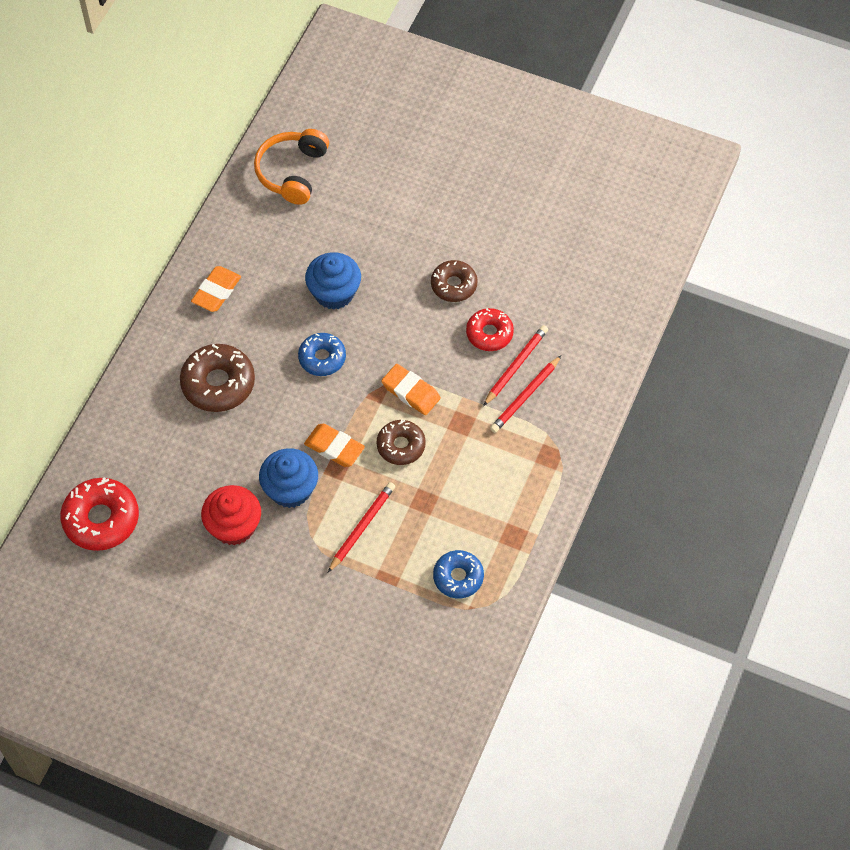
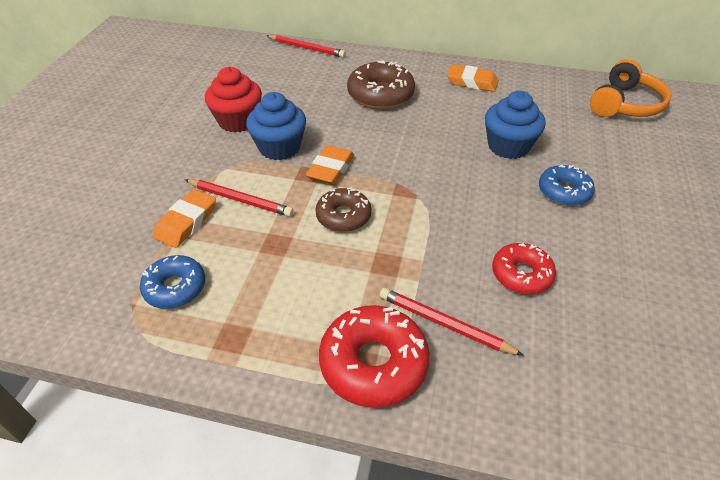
camera: 80 degrees right, 15 degrees down
(101, 519) = (242, 59): red donut -> red donut (373, 363)
(292, 172) = (625, 104): orange headphones -> orange headphones turned 120 degrees clockwise
(322, 358) = (430, 148): blue donut -> blue donut (564, 192)
(411, 392) = (413, 215): orange eraser -> orange eraser (186, 222)
(454, 285) = (571, 233): brown donut -> none
(516, 366) = (486, 307): red pencil -> red pencil (307, 48)

